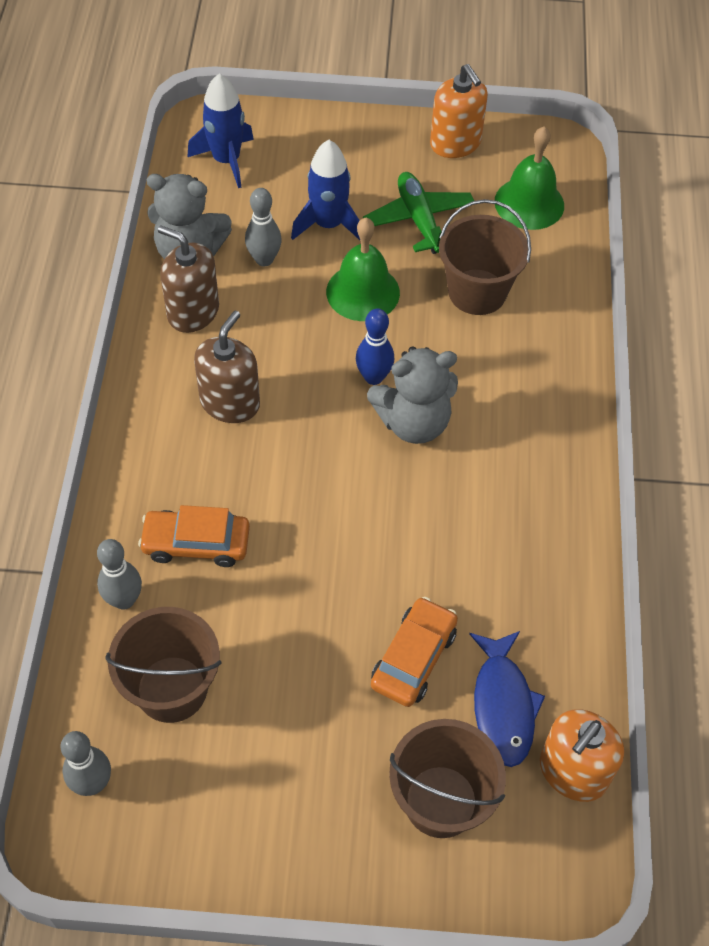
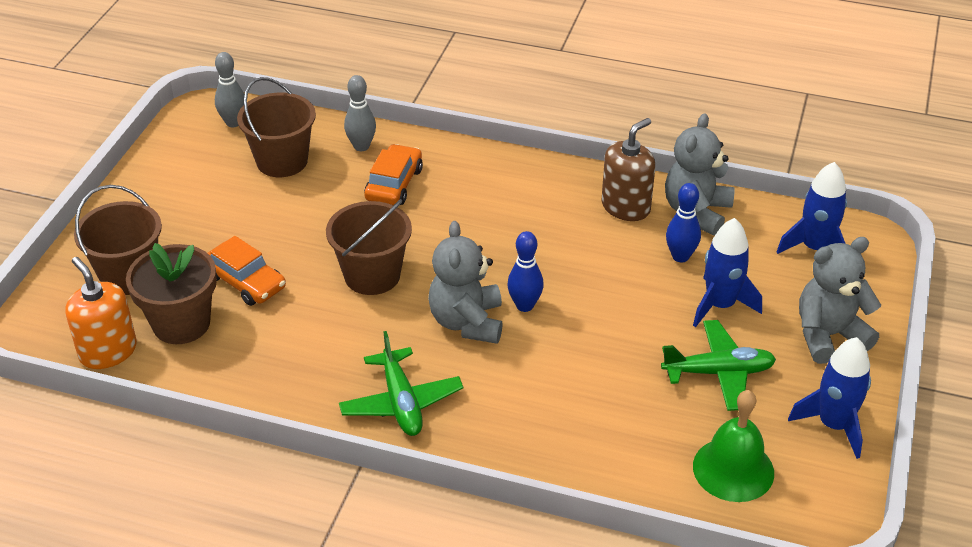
camera: 105 degrees right, 15 degrees down
(230, 403) = (521, 216): brown soap dispenser -> none
(264, 259) = (680, 256): grey bowling pin -> blue bowling pin
(347, 148) = (828, 335): none -> grey teddy bear
(363, 292) = (628, 315): green bell -> none
(455, 143) = (833, 425): orange soap dispenser -> blue rocket
(477, 292) = (611, 398): brown bucket -> brown bucket (372, 275)
(503, 705) = (181, 324): blue fish -> brown flower pot
(543, 456) = (401, 402): none -> green plane

